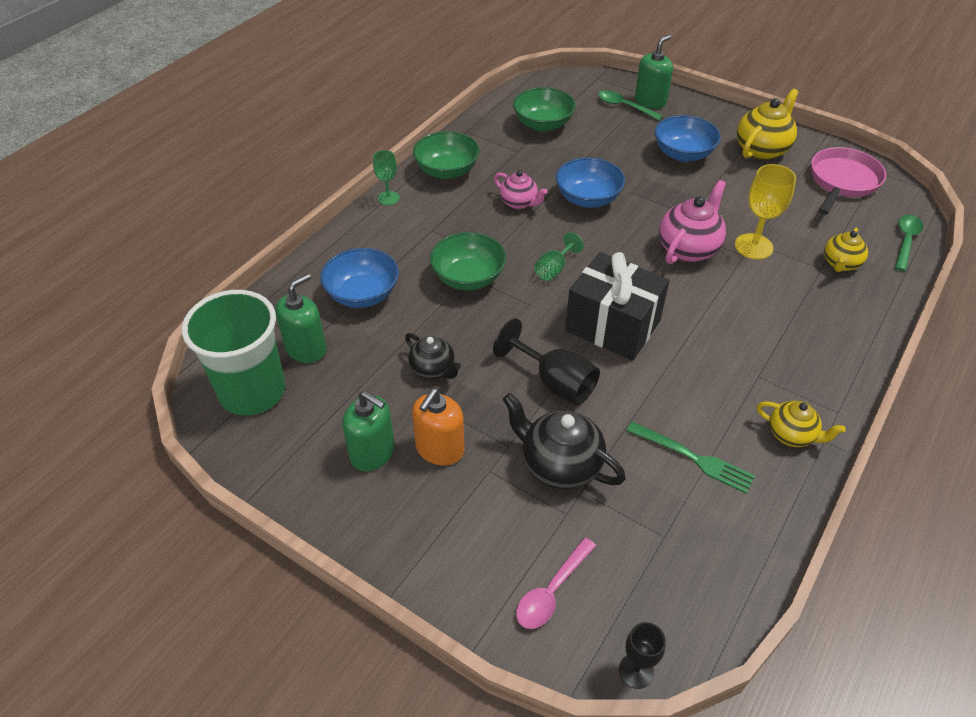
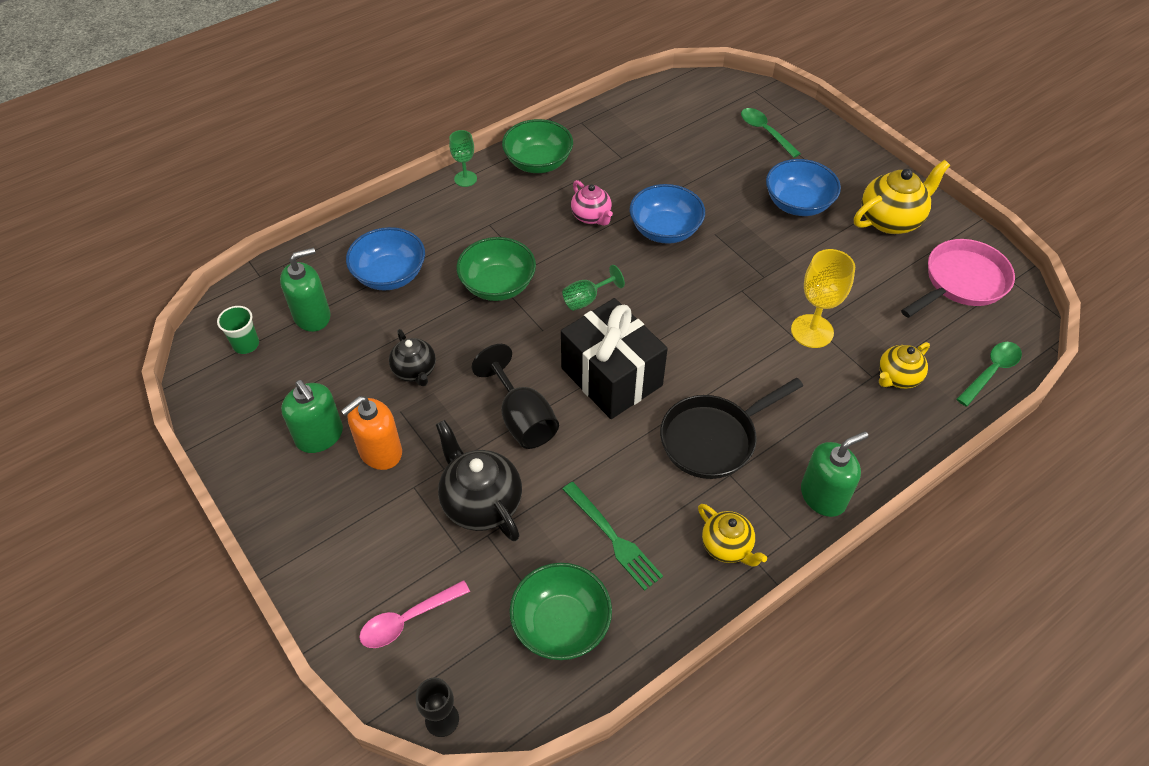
camera: 20 degrees right, 5 degrees up
(252, 391) = (246, 344): green cup -> green cup, size x0.41
(543, 124) = (665, 133): green bowl -> green bowl (561, 624)
(650, 101) = (798, 132): green soap dispenser -> green soap dispenser (823, 496)
(688, 249) = (739, 314): pink teapot -> none
(727, 352) = (713, 439): none -> black pan

